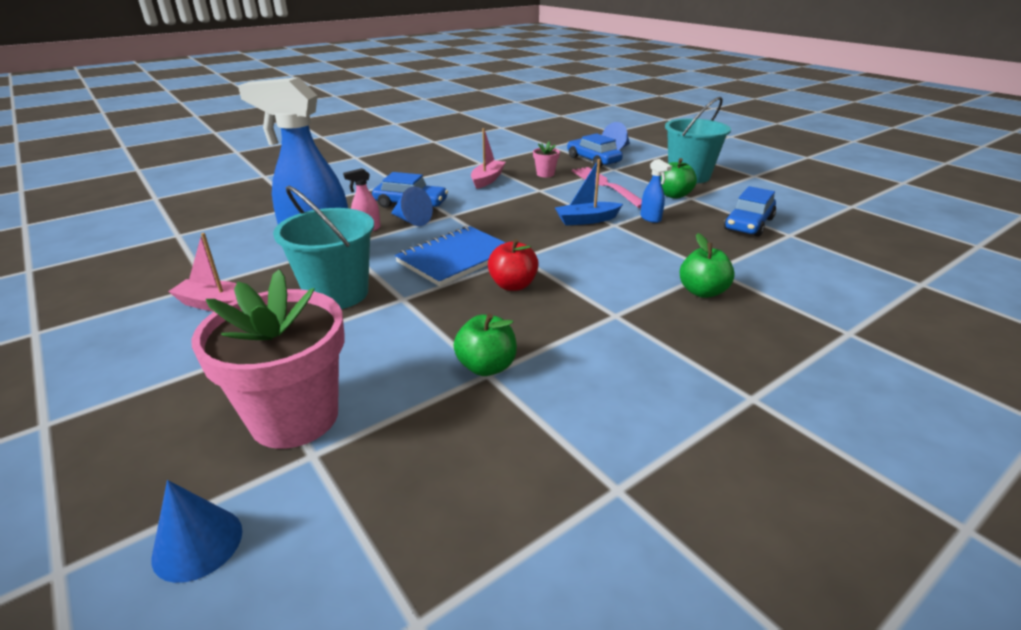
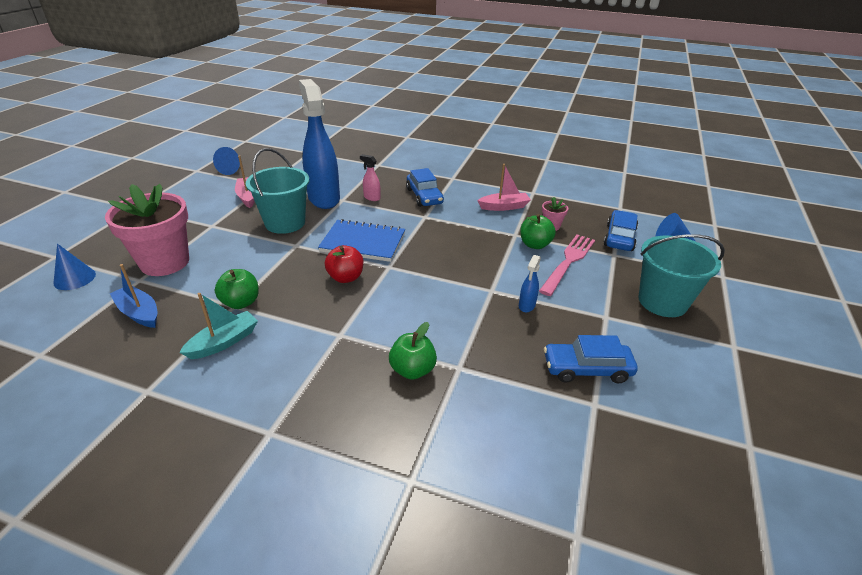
camera: 55 degrees right, 5 degrees up
(411, 220) = (400, 206): blue cone -> blue cone (231, 169)
(561, 398) = (224, 342): none -> turquoise boat
(587, 220) = (484, 274): blue boat -> blue boat (139, 313)
(674, 195) = (598, 305): green apple -> green apple (535, 245)

